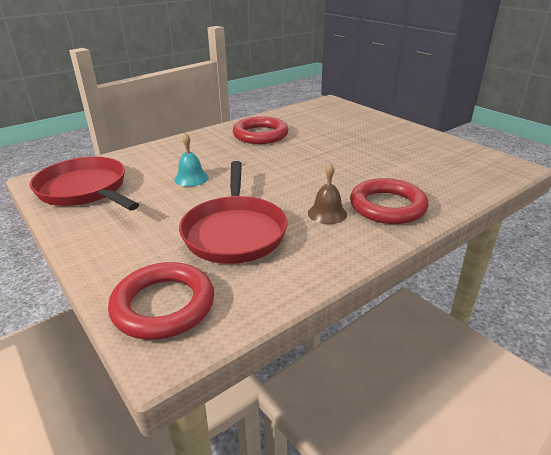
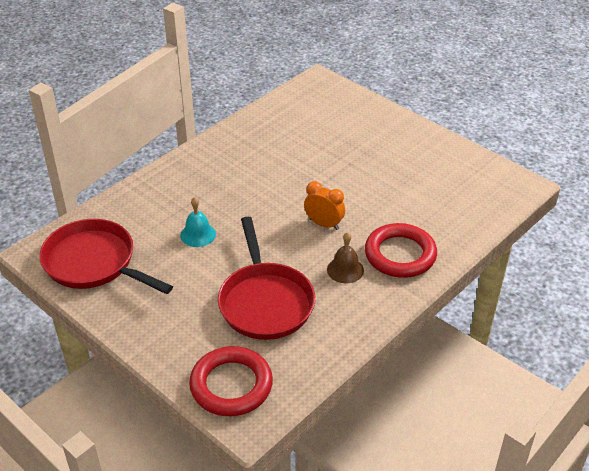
camera: 10 degrees left, 10 degrees up
(260, 135) = (251, 154): red ring -> none
(313, 179) = (324, 224): none -> orange clock

